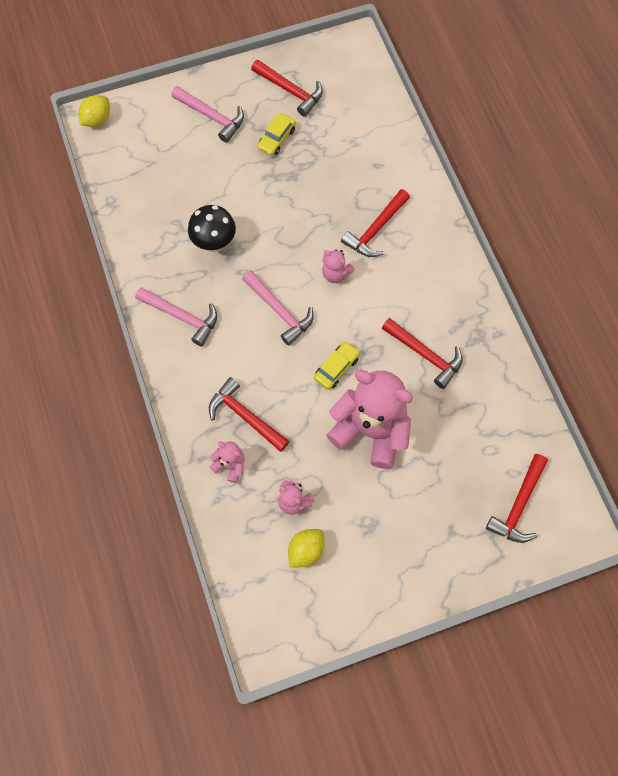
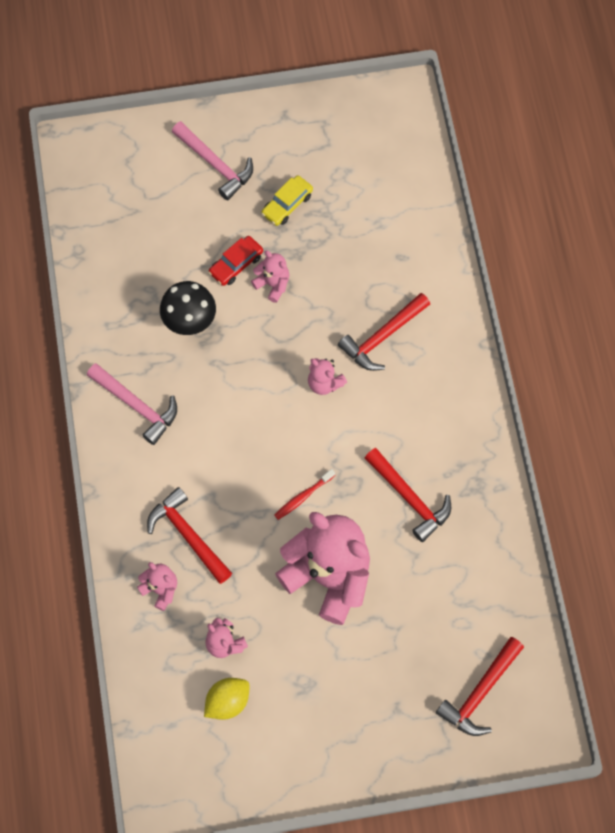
camera: 10 degrees right, 0 degrees up
(97, 119) = (79, 147): yellow lemon -> none
(244, 191) = (236, 264): none -> red car
(277, 202) = (272, 284): none -> pink teddy bear
(279, 311) = (250, 417): pink hammer -> none
(290, 91) = (315, 146): red hammer -> none
(336, 368) = (303, 496): yellow car -> red toothbrush

